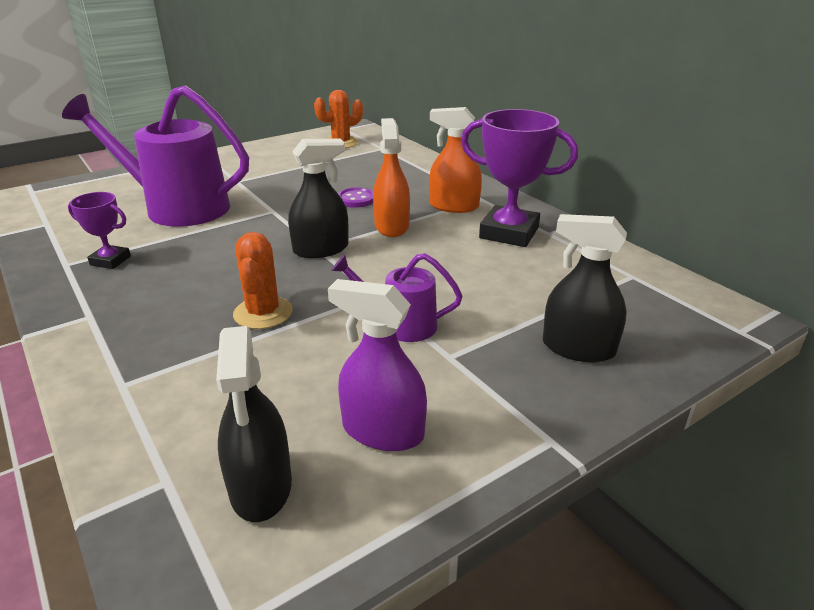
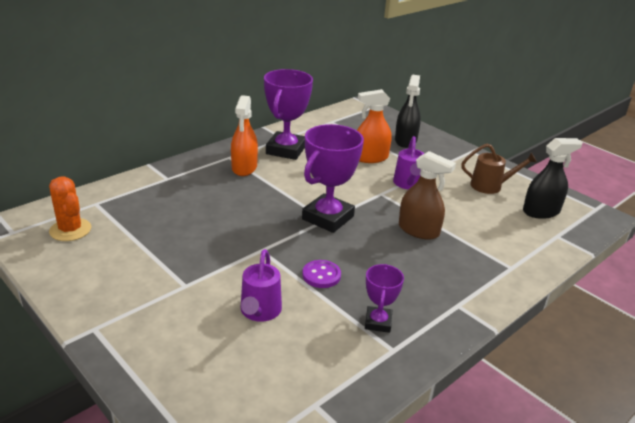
camera: 100 degrees left, 0 degrees up
(177, 207) = (259, 312): purple watering can -> purple watering can, size x0.50
(263, 313) = (418, 230): orange cactus -> brown spray bottle
(321, 249) = (328, 218): black spray bottle -> purple trophy
(356, 199) = (232, 209): purple button -> purple button (321, 275)
(382, 431) = (491, 186): purple spray bottle -> brown watering can
(391, 226) = (283, 191): orange spray bottle -> orange spray bottle (370, 158)

